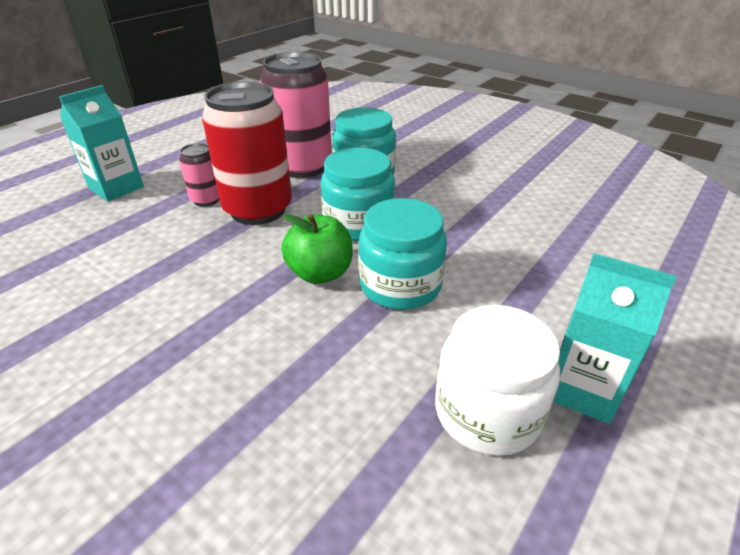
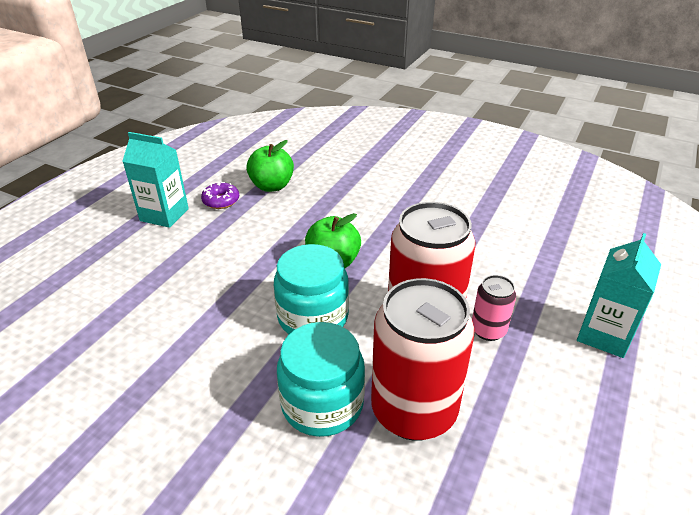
camera: 170 degrees right, 0 degrees up
(302, 166) = (413, 411): pink can -> red can
(388, 444) = (272, 186): none -> green apple
(400, 285) = (268, 260): turquoise jar -> none
(487, 412) = (221, 201): white jar -> purple donut

